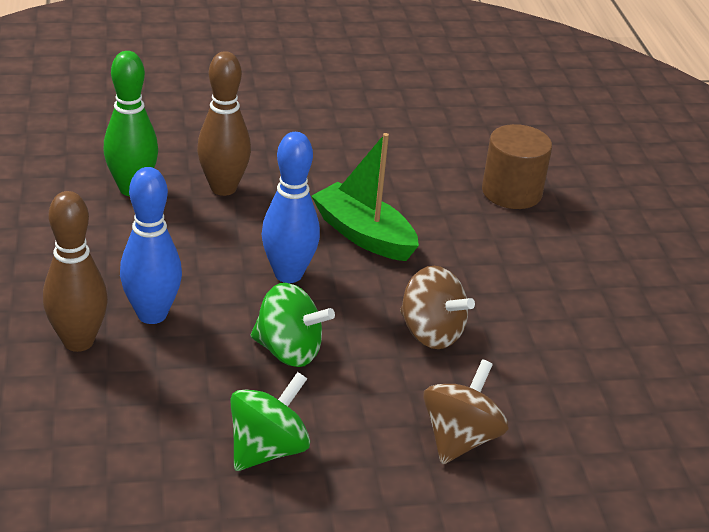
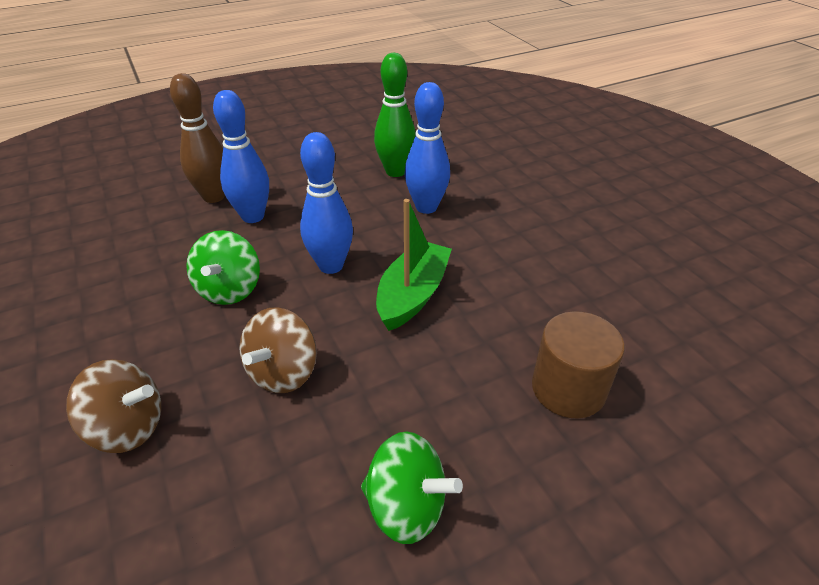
camera: 75 degrees right, 5 degrees up
(223, 188) = (426, 207): brown bowling pin -> blue bowling pin
(268, 449) = (108, 307): green spinning top -> green spinning top (407, 507)

